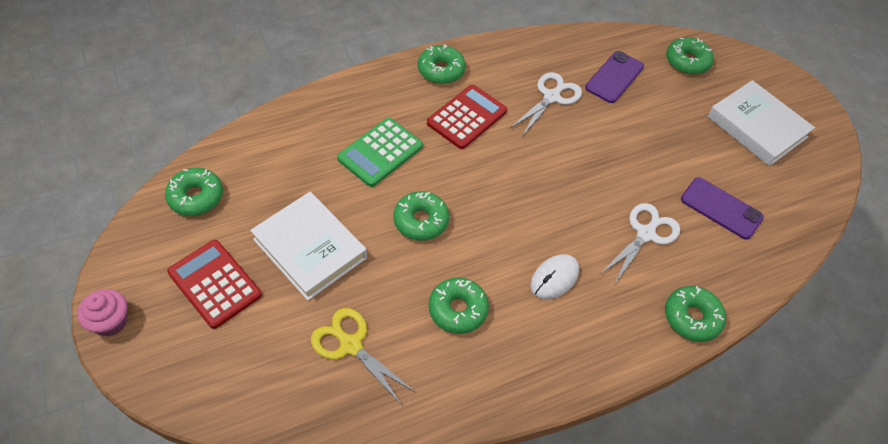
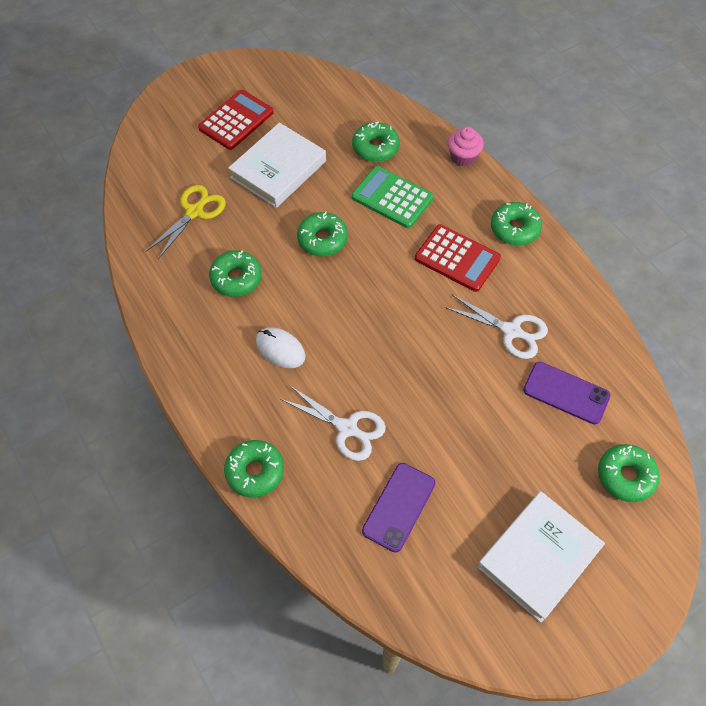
camera: 85 degrees right, 5 degrees up
(111, 321) = (197, 74): pink cupcake -> pink cupcake (463, 157)
(196, 197) = (313, 90): green donut -> green donut (375, 147)

